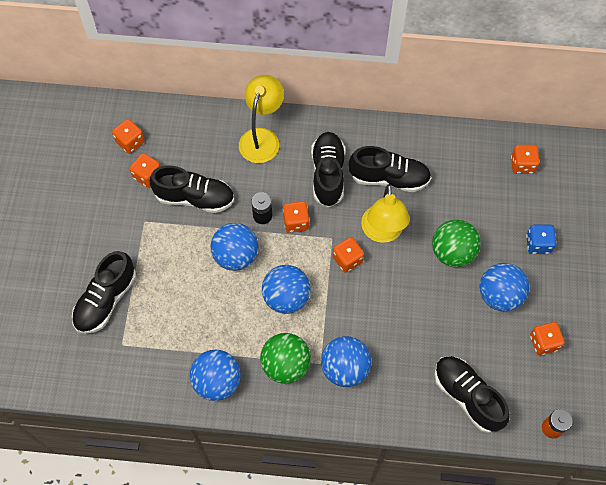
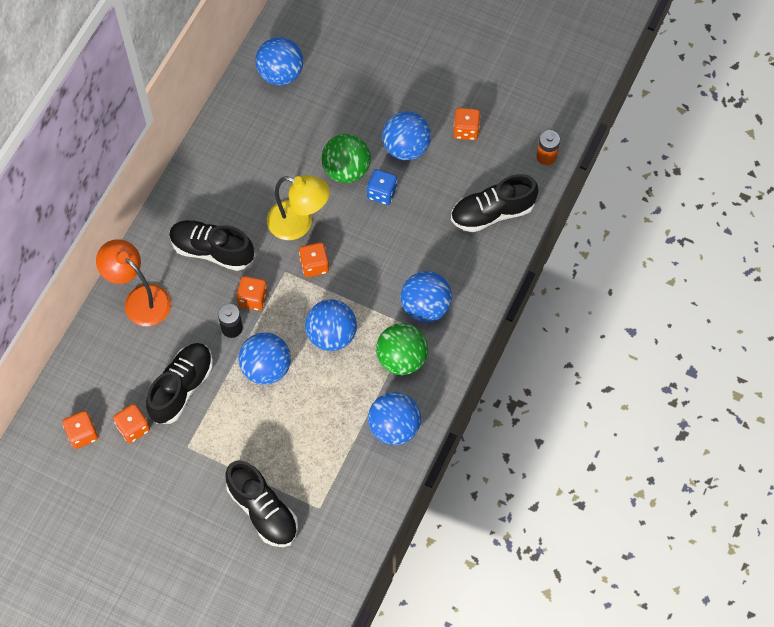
camera: 70 degrees left, 0 degrees up
(262, 138) = (140, 299): yellow lamp -> orange lamp
(389, 178) = (242, 196): black shoe -> none
(522, 165) = (280, 74): orange dice -> blue ball
(538, 244) = (368, 95): blue dice -> blue dice (382, 193)

